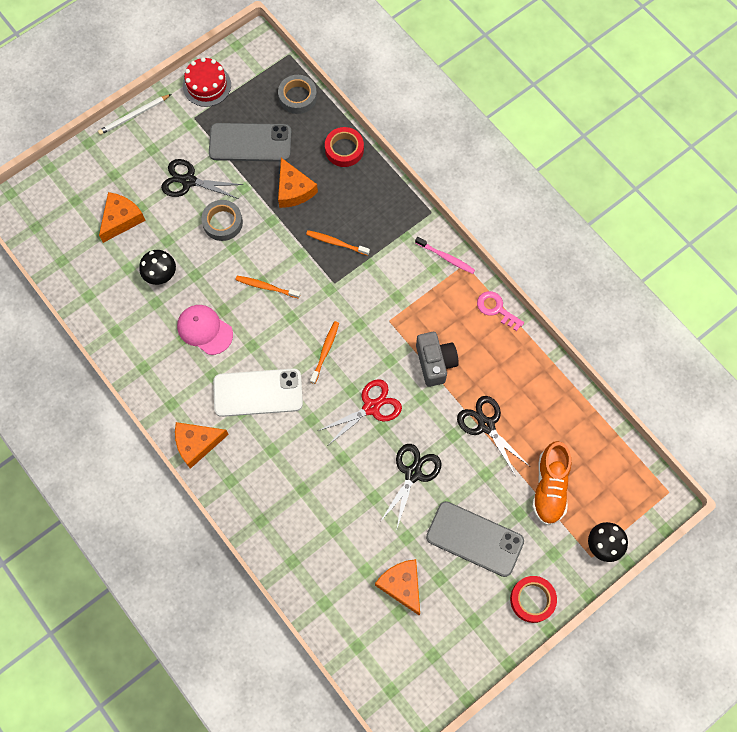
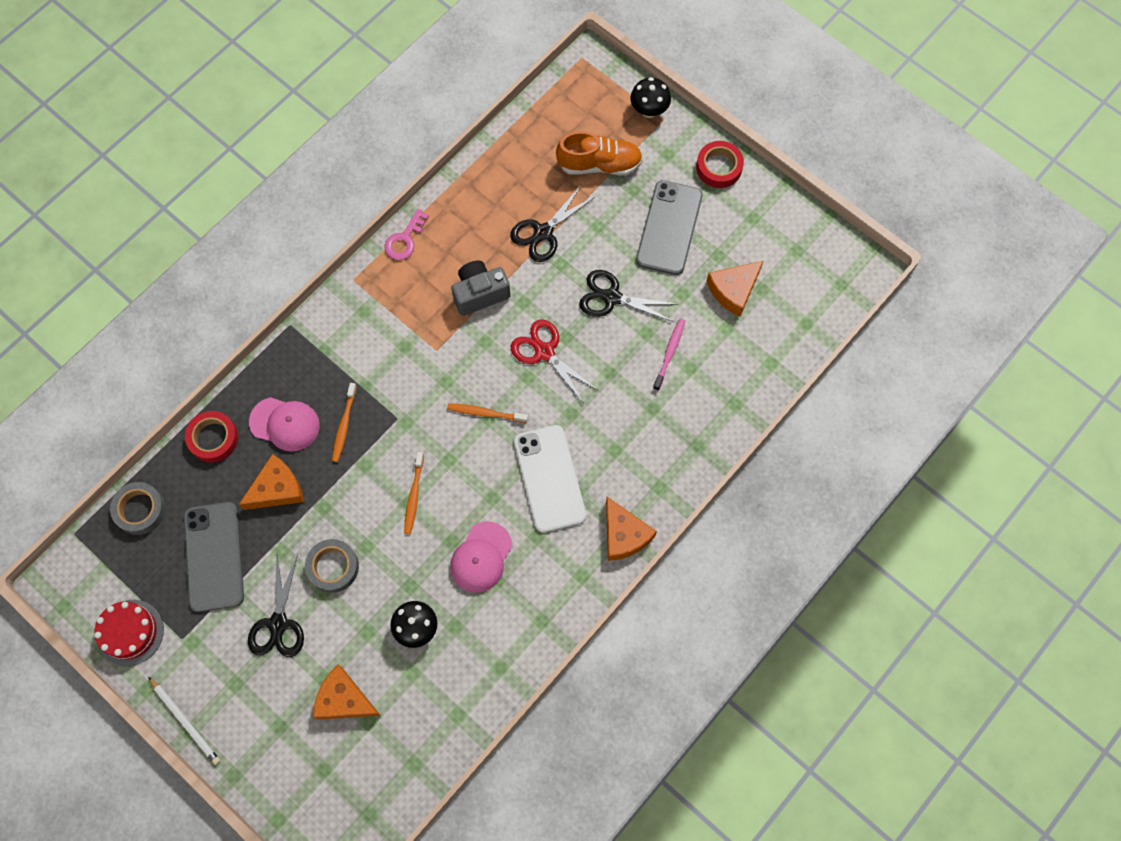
camera: 100 degrees left, 0 degrees up
(346, 200) = (285, 424): none -> pink cap
(446, 258) = (348, 300): pink toothbrush -> pink toothbrush (669, 353)

